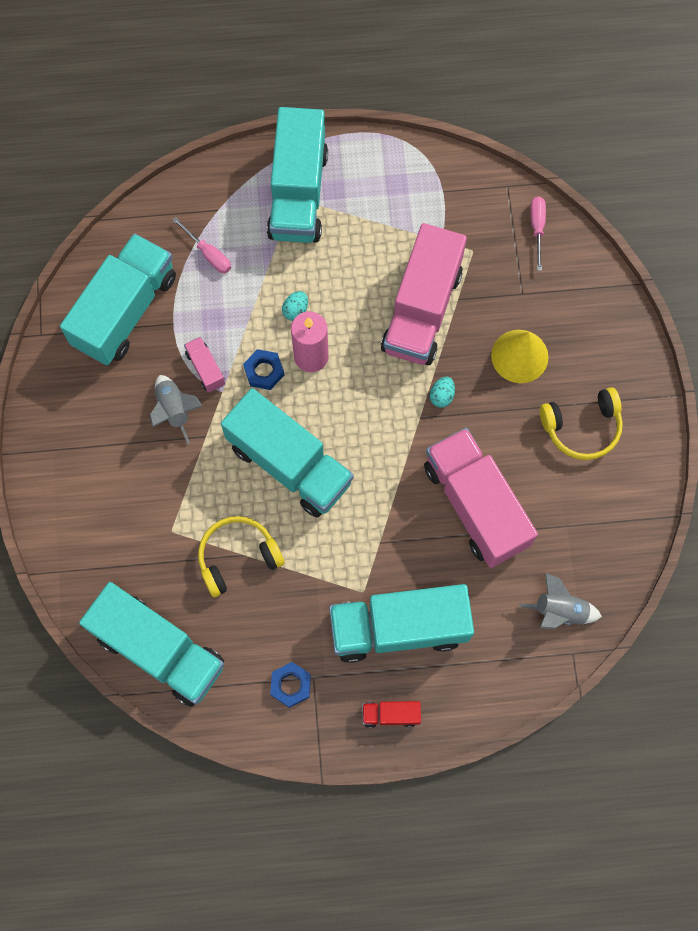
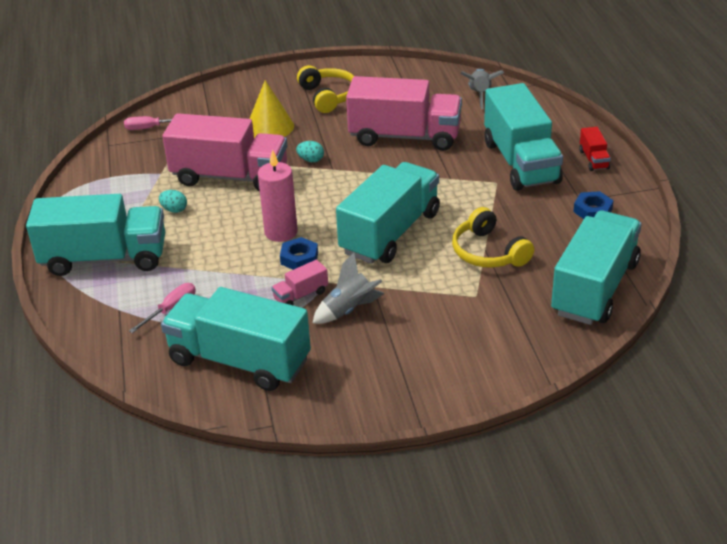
camera: 95 degrees left, 35 degrees down
(295, 310) = (233, 246): turquoise egg -> turquoise egg (174, 210)
(475, 505) = (405, 136): pink truck -> pink truck turned 135 degrees counterclockwise

